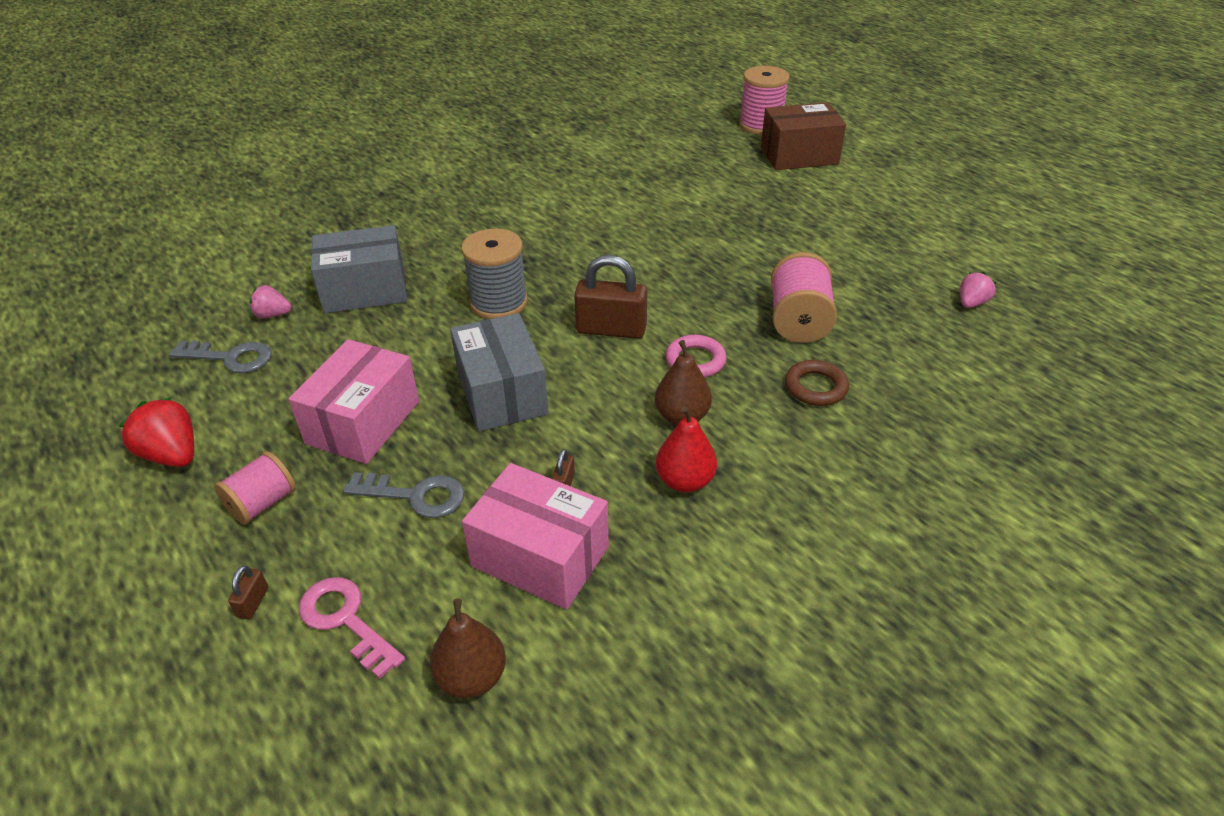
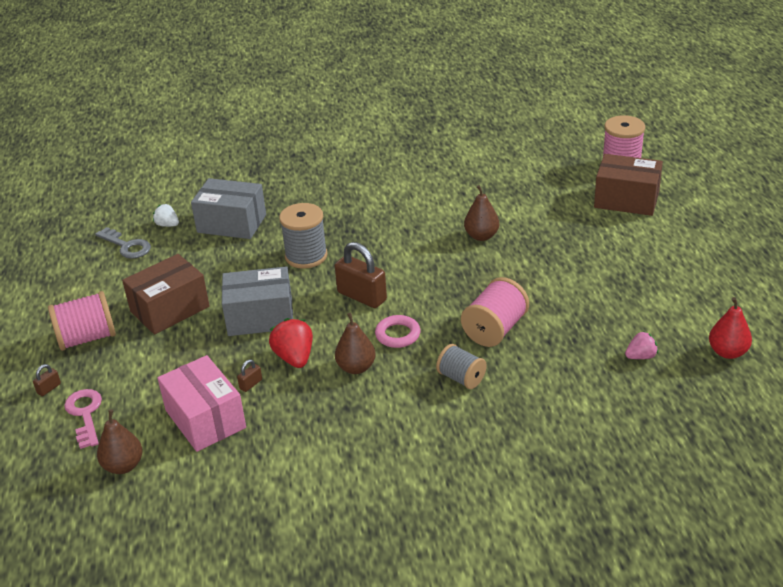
camera: 30 degrees right, 5 degrees down
(172, 455) = (61, 295): red strawberry -> red strawberry (294, 358)
(262, 503) = (87, 338): pink spool -> pink spool, size x1.52
(272, 315) = (167, 225): pink strawberry -> white strawberry
(363, 422) = (170, 309): pink box -> brown box
(415, 495) = (166, 361): grey key -> none
(502, 393) = (260, 317): grey box -> grey box turned 75 degrees clockwise
(685, 481) = (322, 407): red pear -> red pear (727, 352)
(687, 226) = (481, 236): none -> brown pear
(815, 387) = (461, 378): brown ring -> grey spool

